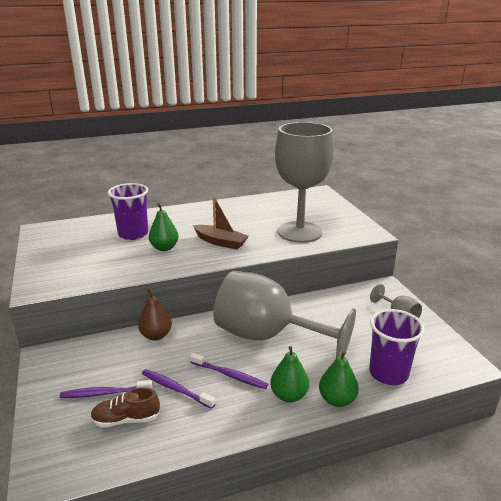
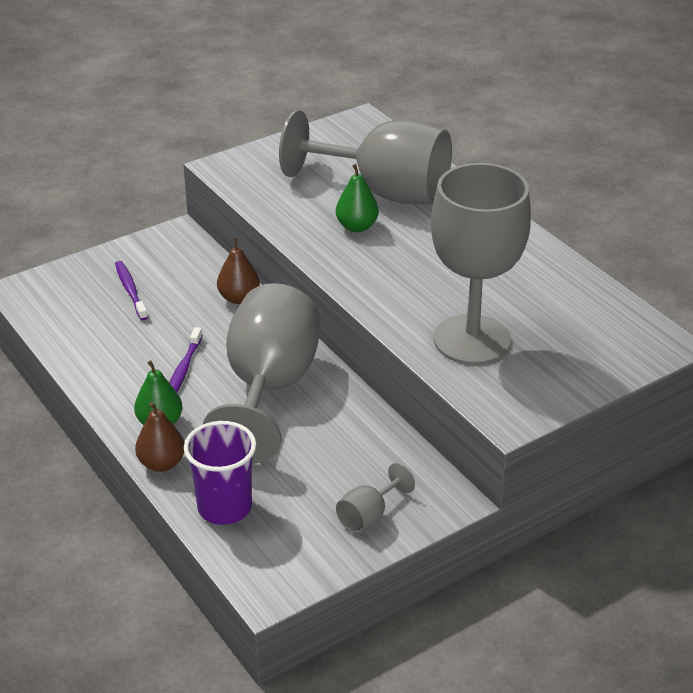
camera: 75 degrees right, 10 degrees up
(126, 419) = (97, 315): brown shoe -> none
(133, 234) = (385, 192): purple cup -> grey goblet
(175, 389) = (149, 336): purple toothbrush -> none
(220, 242) = (397, 269): brown boat -> none
(337, 400) = (162, 463): green pear -> brown pear

